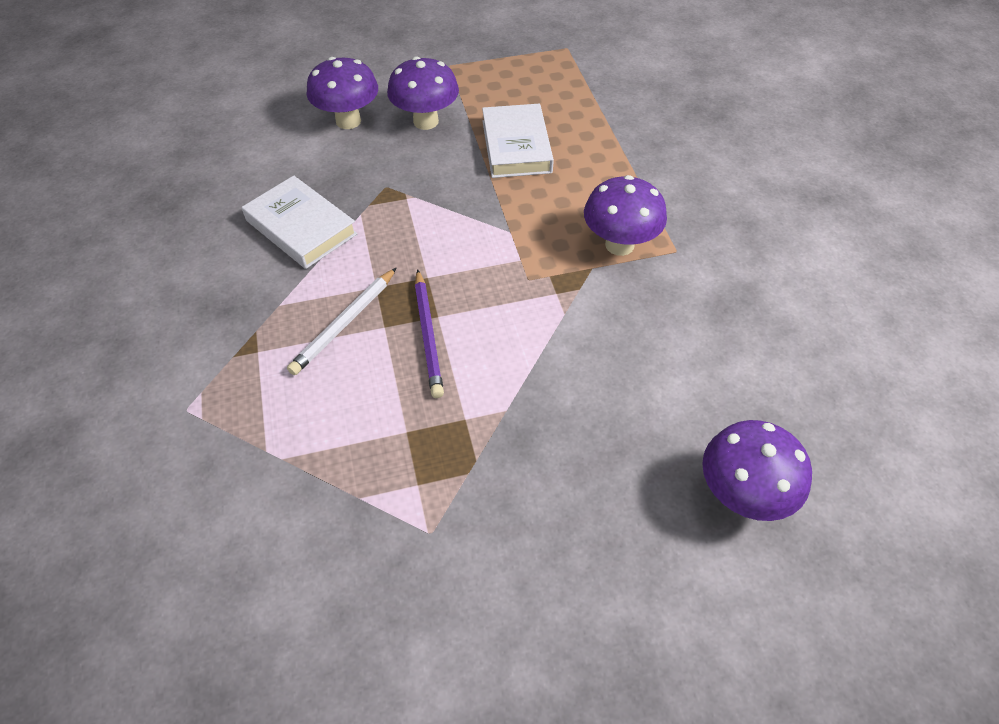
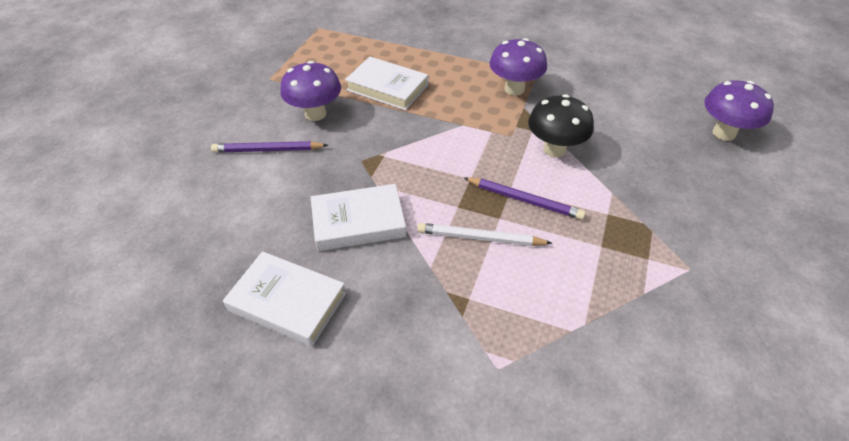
camera: 55 degrees left, 5 degrees down
(178, 233) = (287, 302): none -> white book
(344, 323) = (480, 237): white pencil -> white pencil turned 120 degrees clockwise
(348, 121) = (268, 150): purple mushroom -> purple pencil
(538, 326) = (554, 149): none -> black mushroom

